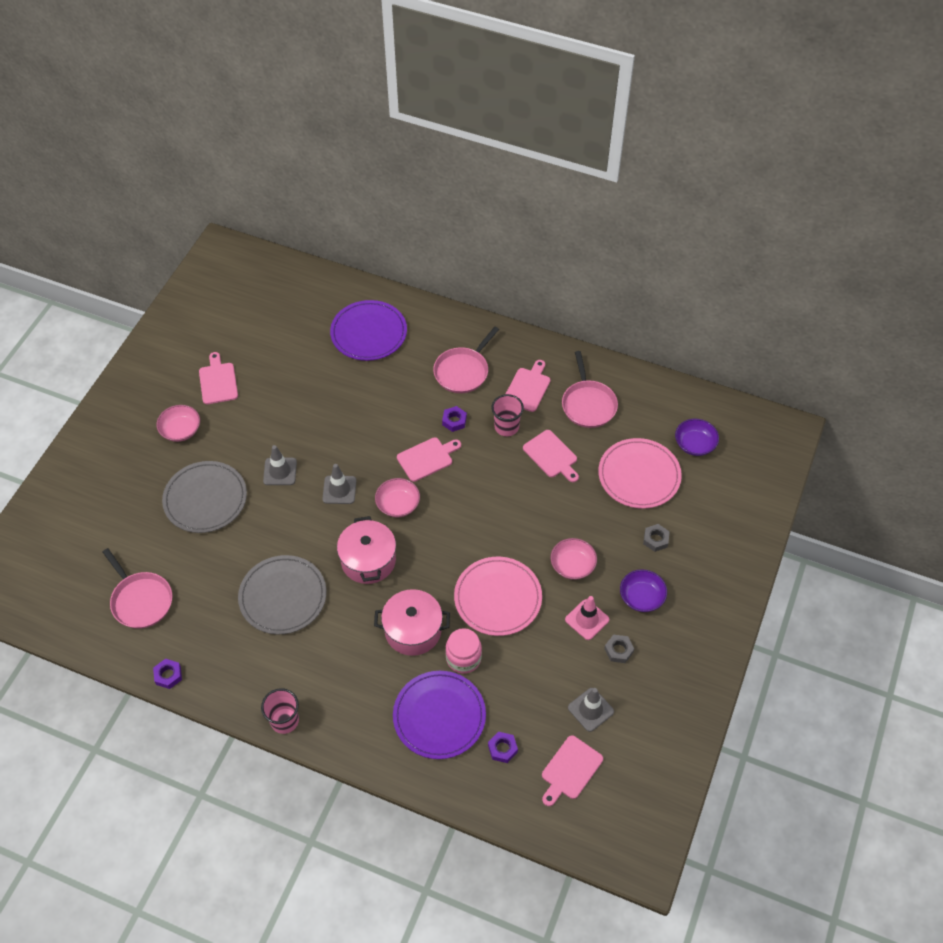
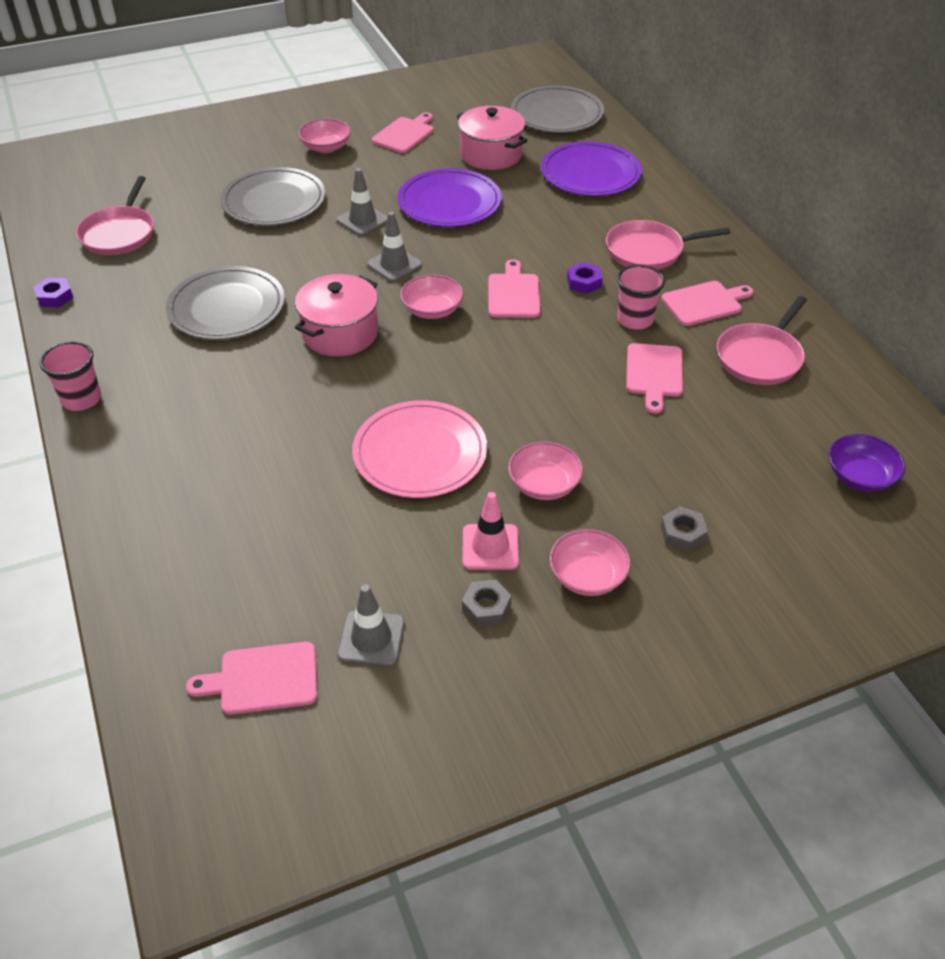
camera: 45 degrees right, 10 degrees down
(293, 294) = (557, 114): none -> grey plate
(413, 630) = (296, 417): pink pot -> pink pot (491, 154)
(427, 458) = (513, 293): pink cutting board -> pink cutting board turned 105 degrees counterclockwise
(439, 716) = (211, 508): purple plate -> purple plate (449, 202)
(463, 658) = (309, 478): pink jar -> none
(502, 749) = (225, 592): purple nut -> none
(639, 475) = (742, 458): pink plate -> none
(641, 597) = (587, 576): purple bowl -> pink bowl

